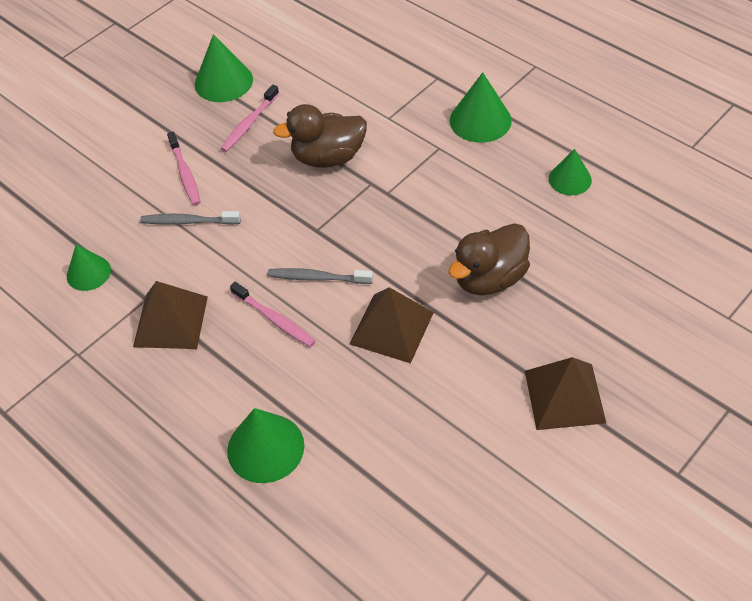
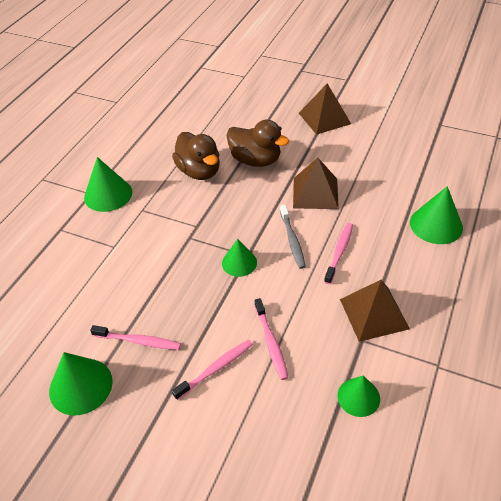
camera: 110 degrees left, 5 degrees down
(188, 221) = (271, 342): grey toothbrush -> pink toothbrush
(328, 157) = (168, 271): brown duck -> brown duck (199, 171)
(570, 179) = (158, 143): green cone -> green cone (239, 263)

